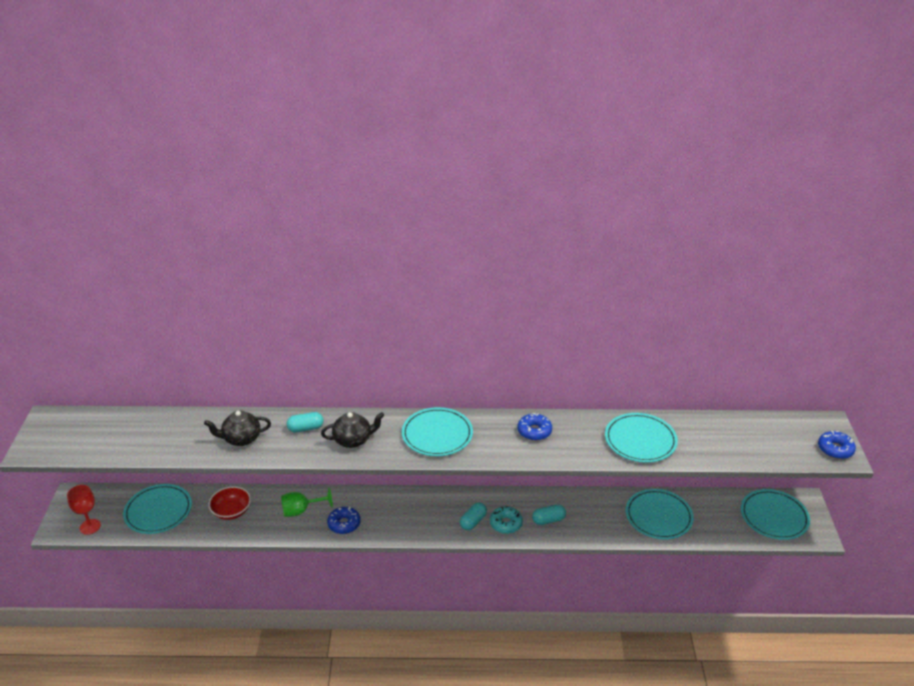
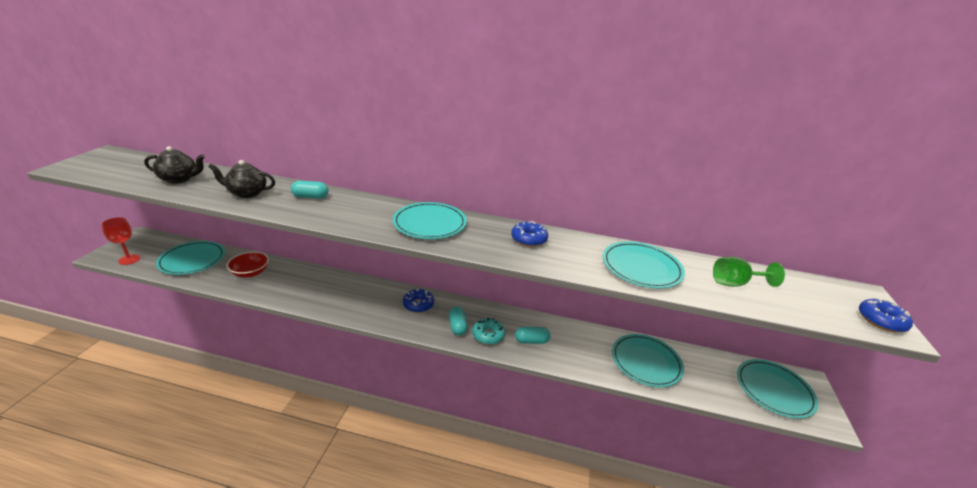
camera: 10 degrees right, 5 degrees down
(301, 510) = (308, 284): green goblet -> green goblet (735, 283)
(344, 524) = (338, 303): blue donut -> blue donut (418, 304)
(353, 440) = (347, 213): black teapot -> black teapot (179, 179)
(473, 521) = (457, 326): turquoise capsule -> turquoise capsule turned 60 degrees counterclockwise

